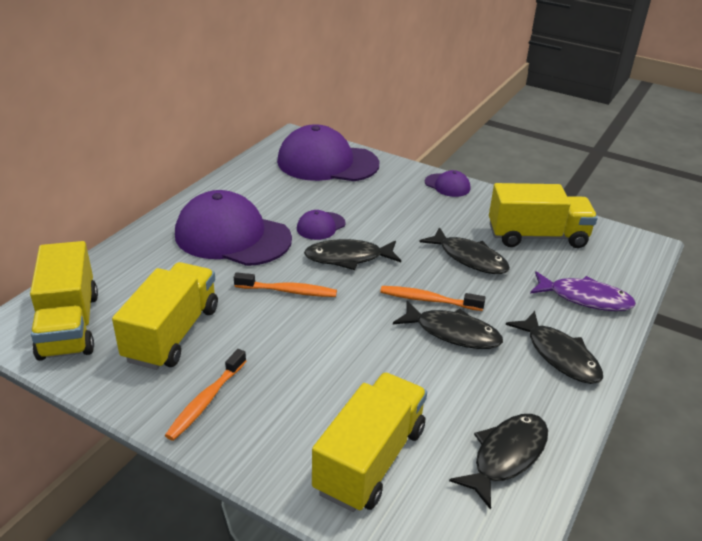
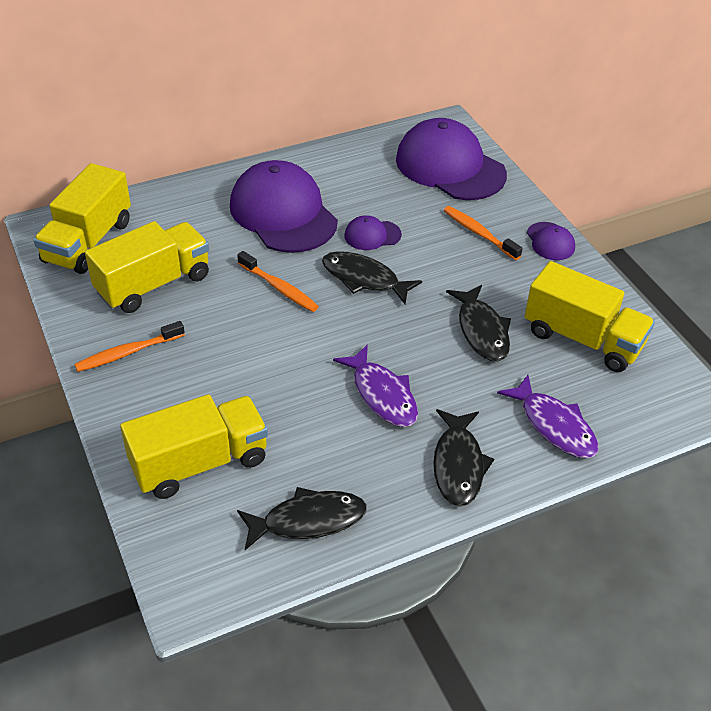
camera: 35 degrees right, 10 degrees up
(428, 300) = (394, 353): orange toothbrush -> orange toothbrush (479, 233)
(452, 333) = (382, 395): black fish -> purple fish

